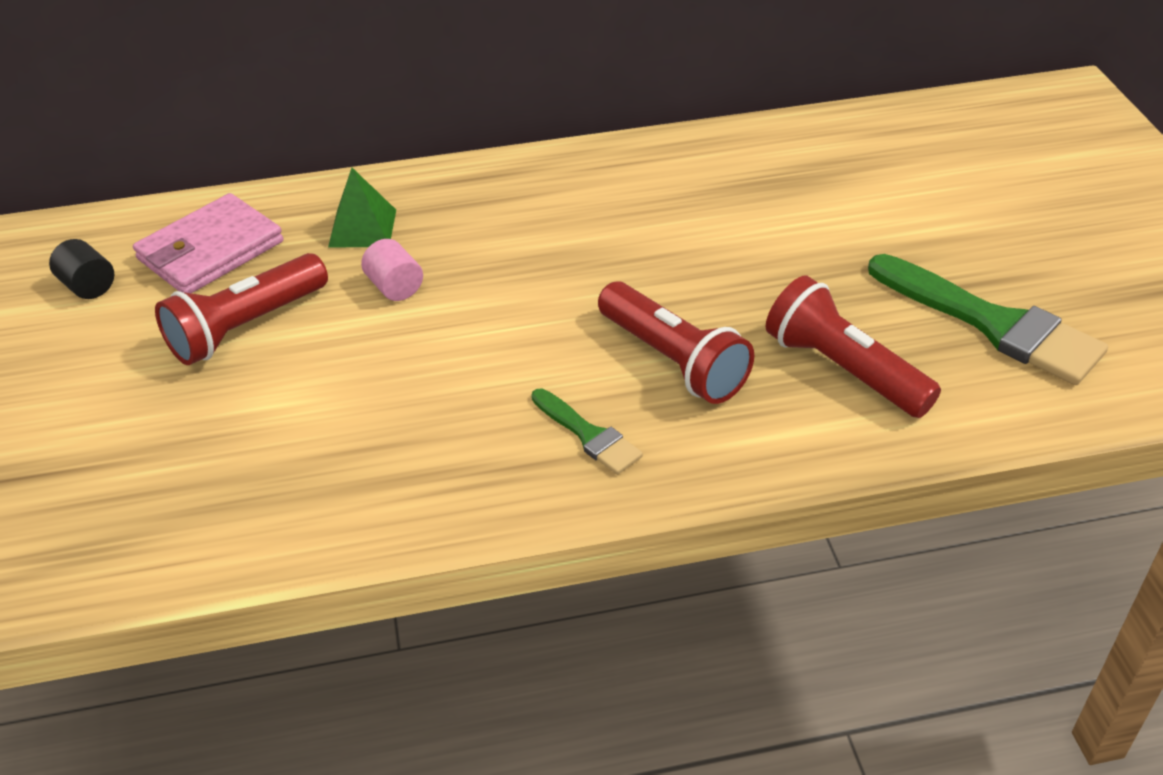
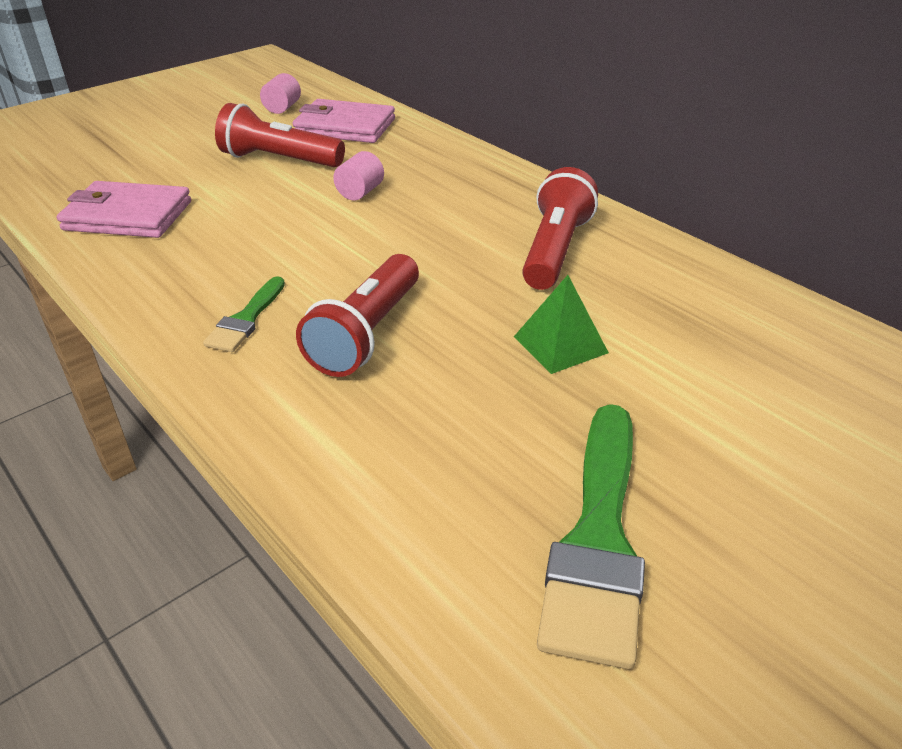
camera: 60 degrees right, 5 degrees down
(88, 286) = (282, 108): black cylinder -> pink cylinder
(268, 490) = (127, 216): none -> pink wallet
(362, 228) = (414, 162): green pyramid -> green pyramid (560, 344)
(843, 370) = (427, 439): red flashlight -> red flashlight (554, 250)

